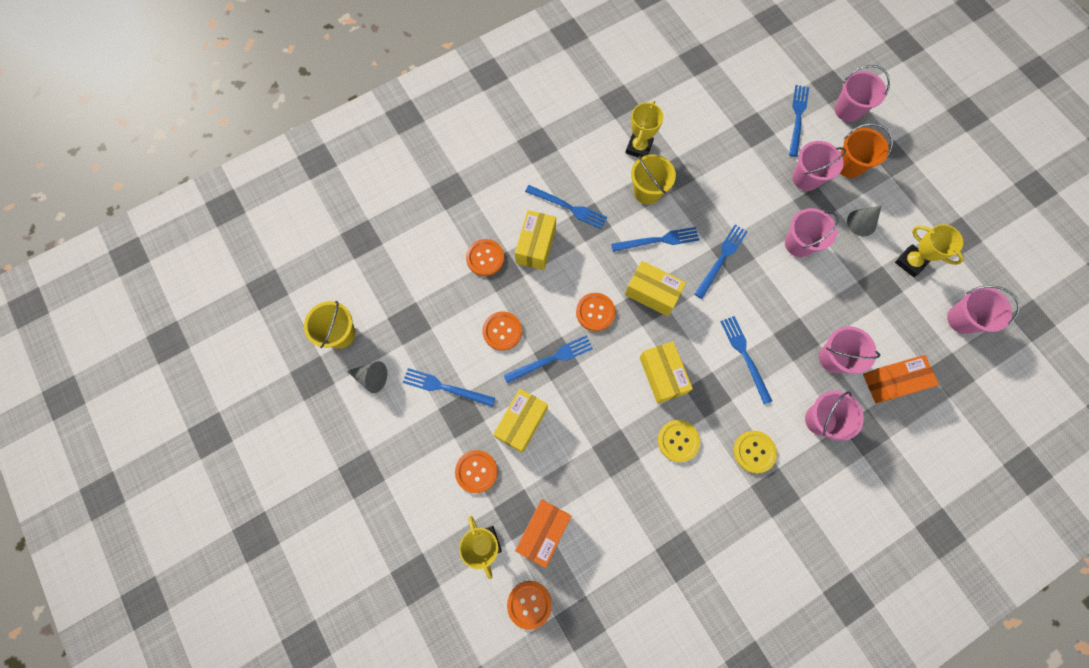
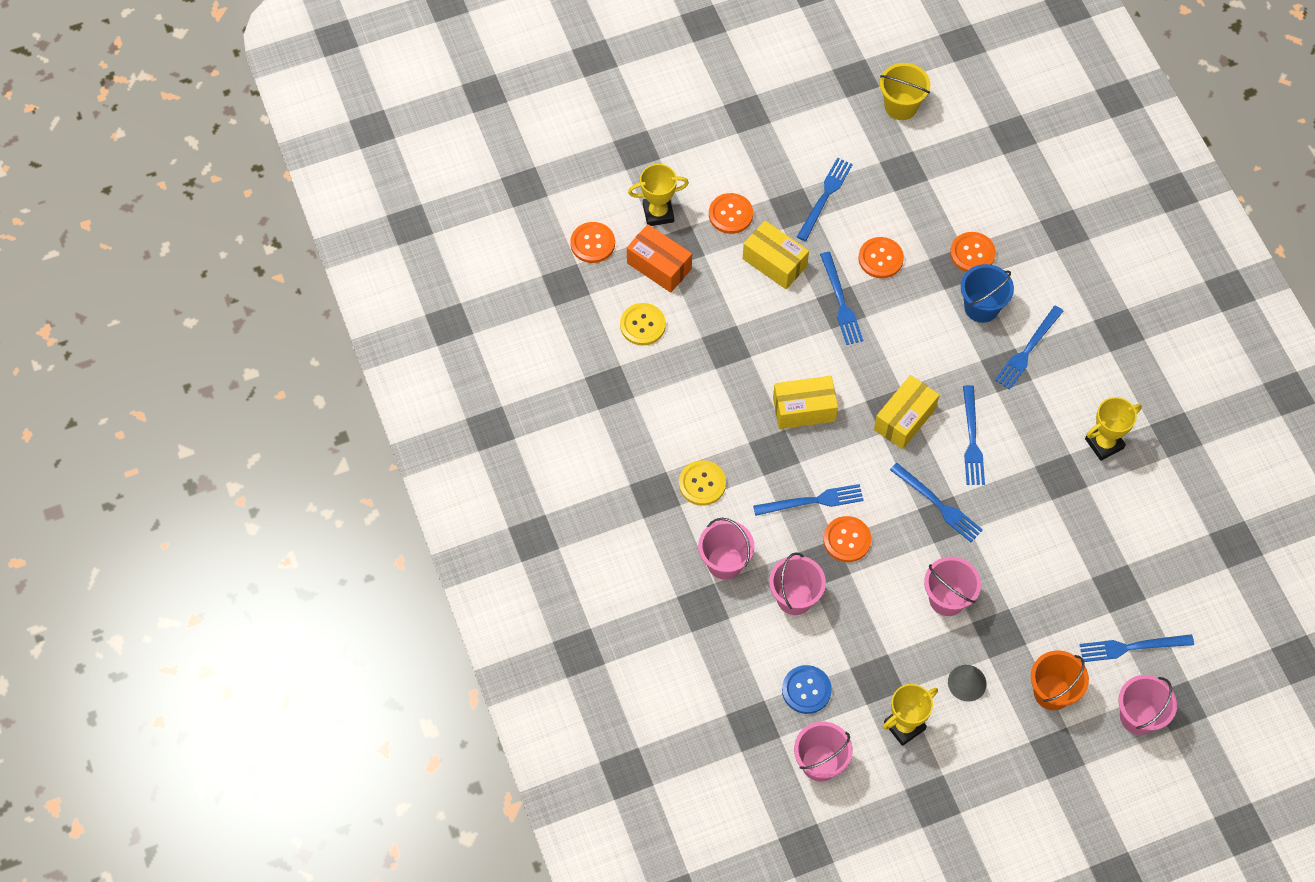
camera: 100 degrees right, 10 degrees down
(371, 377) = (847, 130): grey cone -> none
(536, 246) = (981, 307): yellow box -> blue bucket
(595, 312) = (889, 355): orange button -> orange button (847, 540)
(639, 147) = (1104, 443): yellow trophy -> yellow trophy turned 60 degrees counterclockwise
(647, 191) = (1040, 441): yellow bucket -> none
(678, 441) = (727, 410): yellow button -> yellow button (642, 325)
(797, 118) = (1131, 647): blue fork -> blue fork turned 150 degrees clockwise
(806, 178) = (1038, 633): pink bucket -> none
(891, 382) = (755, 654): orange box -> none
(908, 338) = (806, 690): none -> blue button

